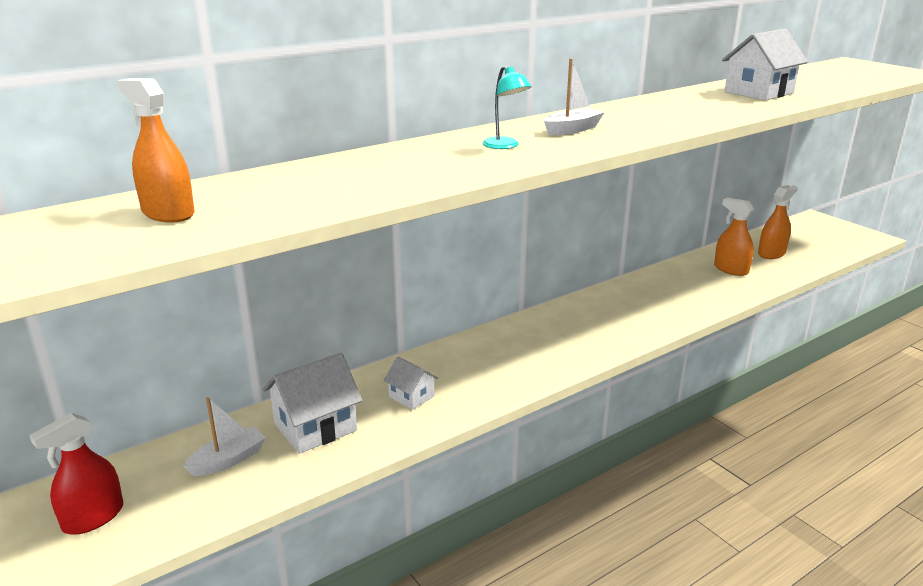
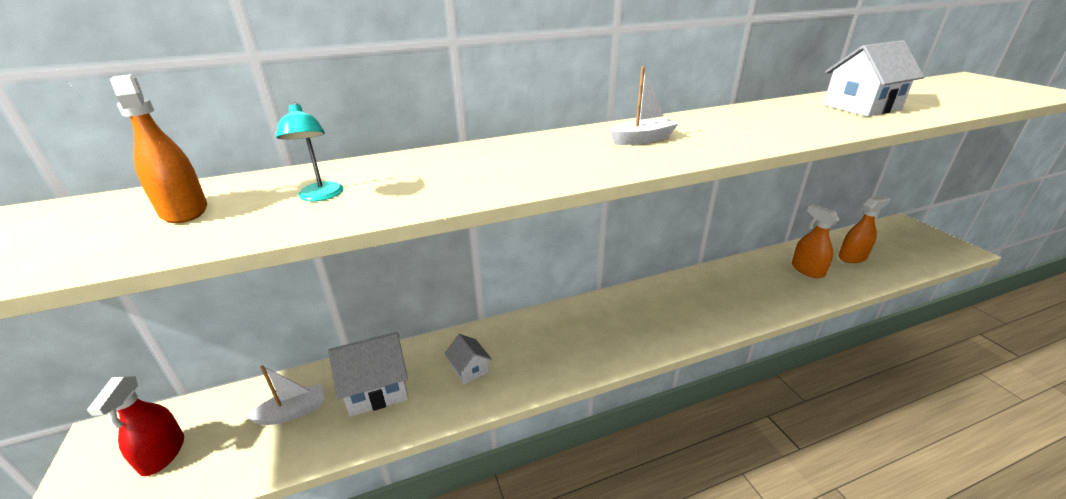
camera: 15 degrees right, 5 degrees up
(93, 517) = (163, 454): red spray bottle -> red spray bottle turned 60 degrees counterclockwise
(505, 146) = (563, 154): turquoise lamp -> turquoise lamp (321, 196)

